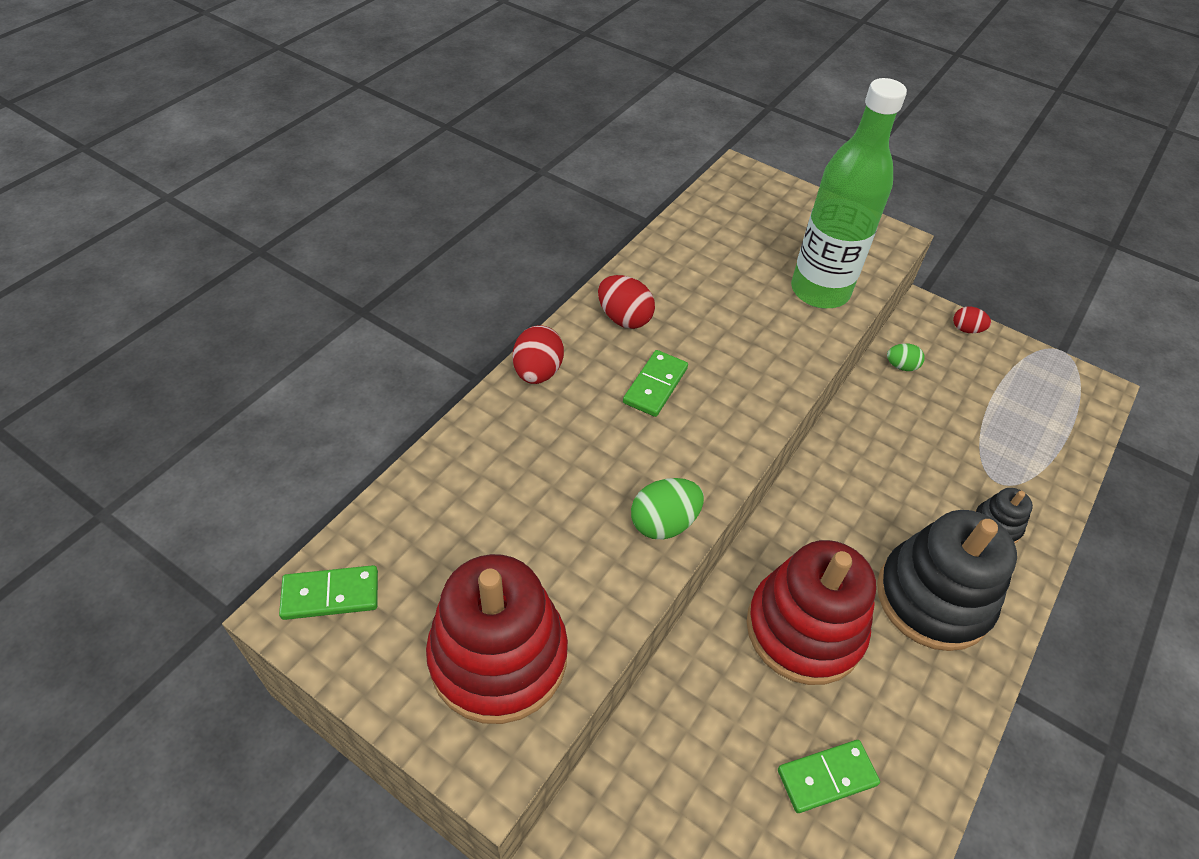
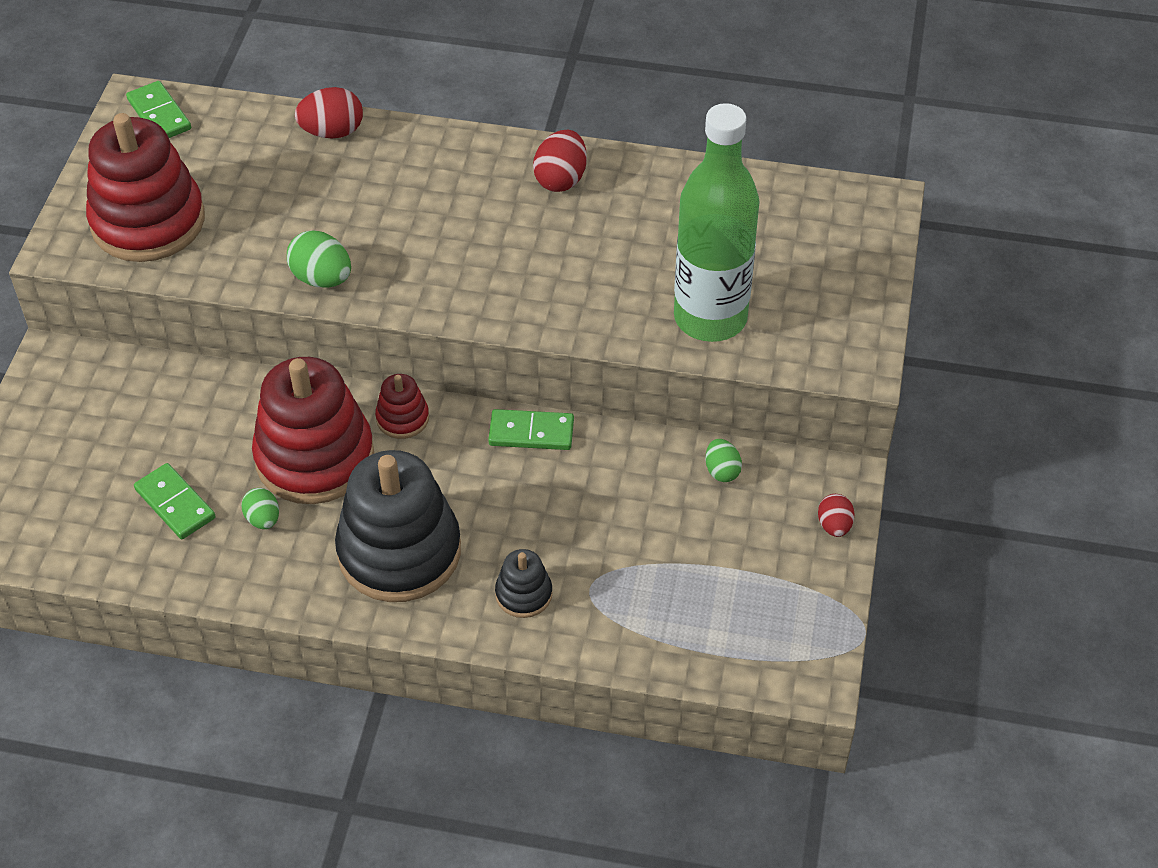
camera: 70 degrees right, 0 degrees up
(537, 372) = (450, 144): red egg -> red egg (332, 132)
(655, 385) = (482, 227): green domino -> green domino (531, 433)
(780, 544) = (402, 418): none -> red stacking toy
(868, 698) = (263, 519): none -> green egg

